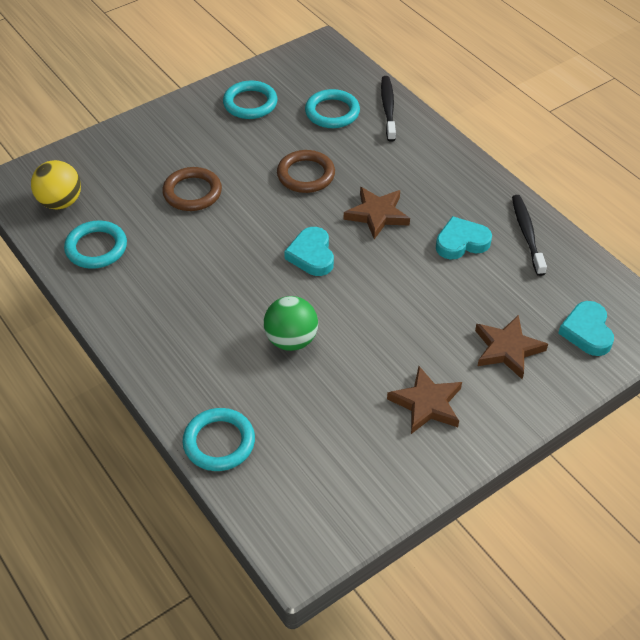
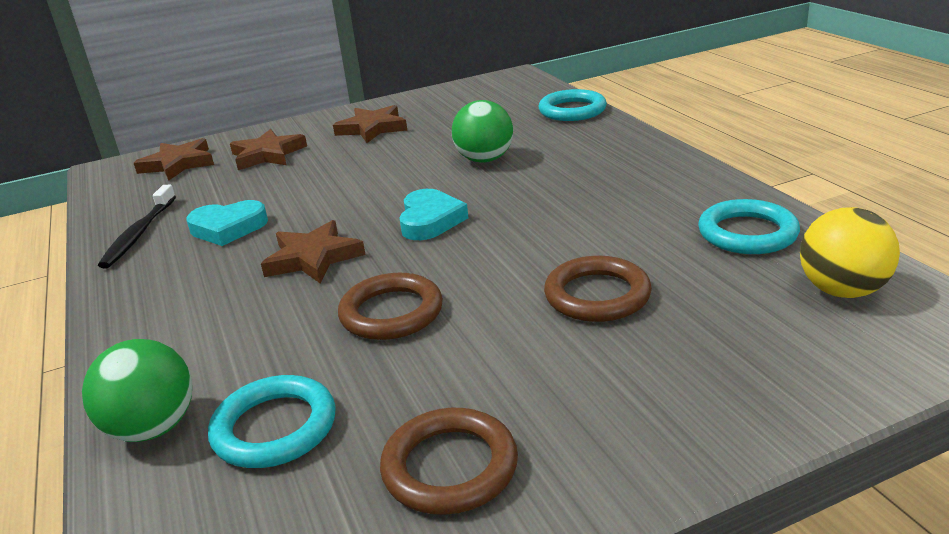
camera: 165 degrees left, 20 degrees down
(250, 103) = (450, 467): turquoise ring -> brown ring
(388, 108) = (153, 428): black toothbrush -> green ball
(587, 332) = (178, 164): turquoise heart -> brown star

